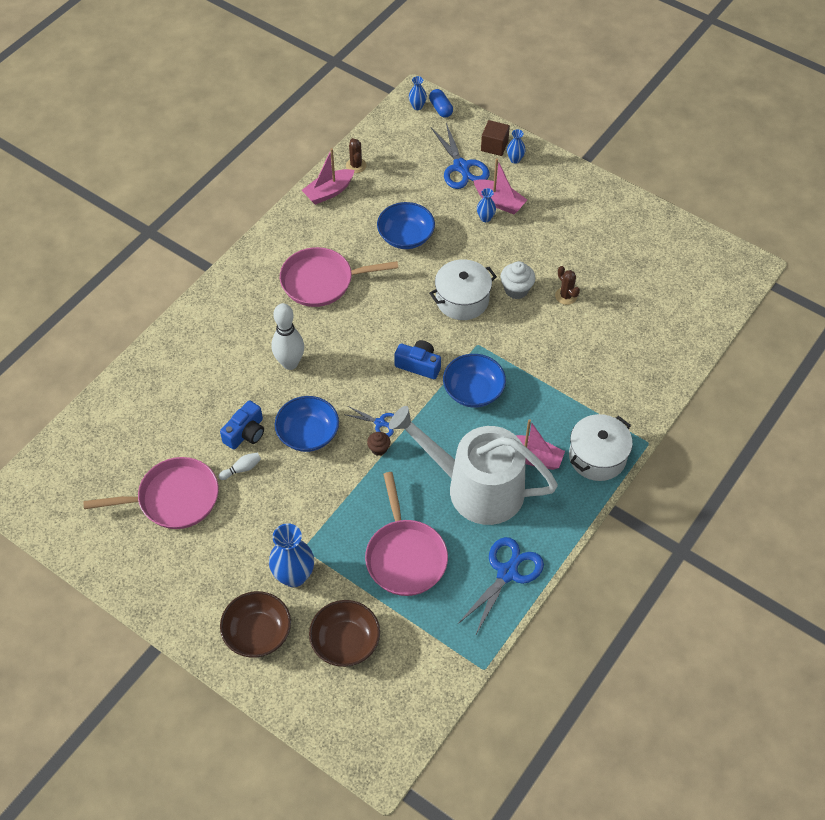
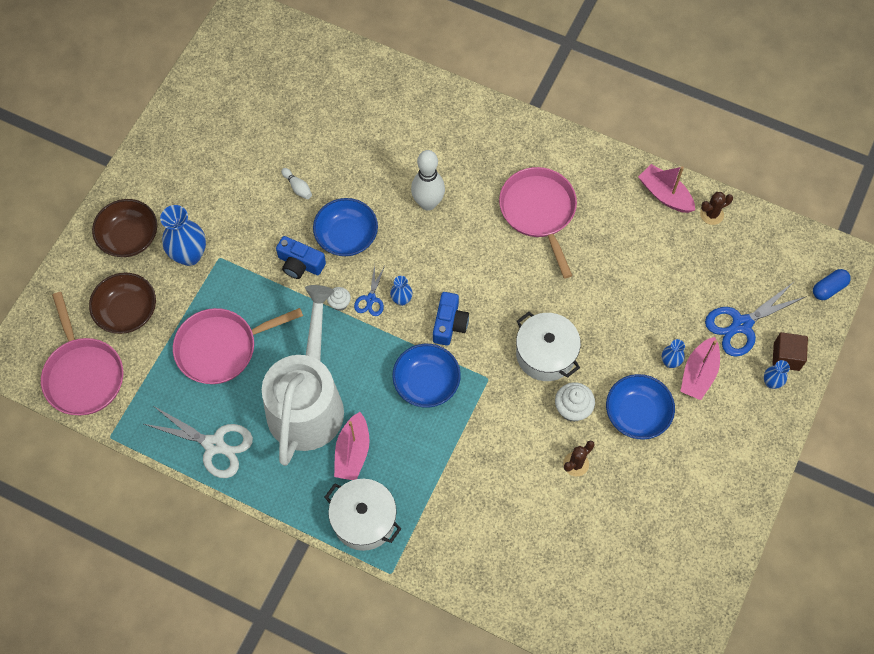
camera: 80 degrees right, 10 degrees up
(173, 498) = (257, 138): pink pan -> pink pan (83, 375)
(245, 433) = (339, 181): blue camera -> blue camera (300, 264)
(379, 449) = (339, 303): brown cupcake -> white cupcake
(406, 236) = (621, 283): blue bowl -> blue bowl (637, 413)
(417, 106) = (824, 262): blue vase -> blue vase (401, 300)
(507, 573) = (214, 445): blue scissors -> white scissors

